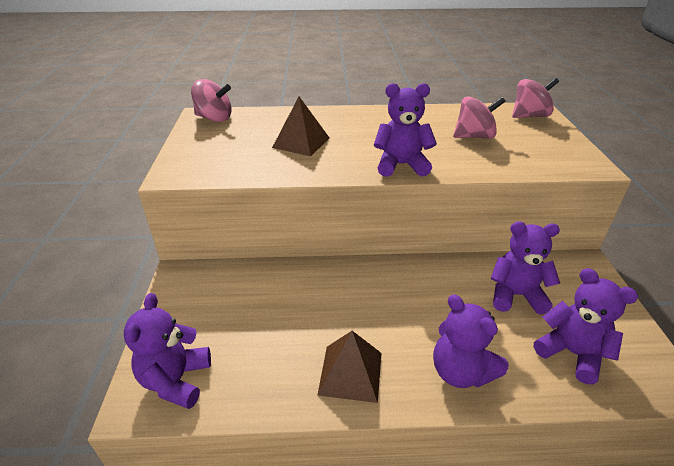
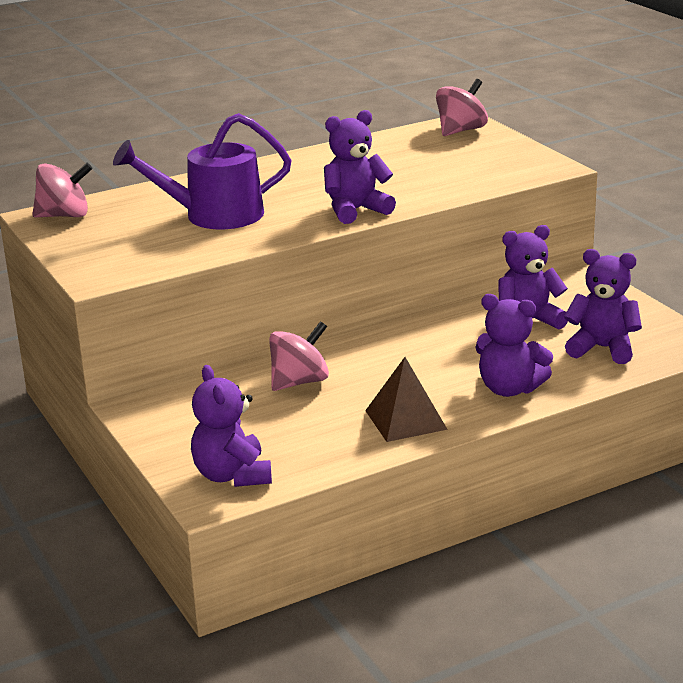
camera: 25 degrees left, 10 degrees down
(301, 142) = (214, 215): brown pyramid -> purple watering can
(474, 136) = (413, 165): pink spinning top -> pink spinning top (299, 382)

